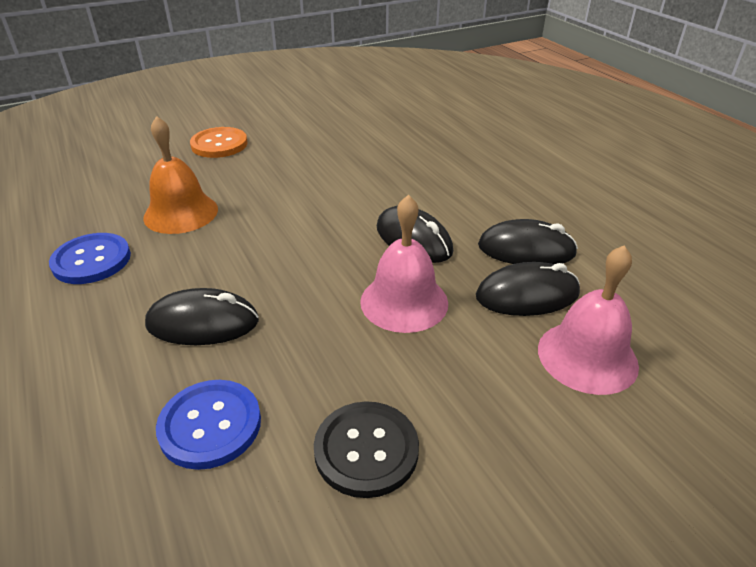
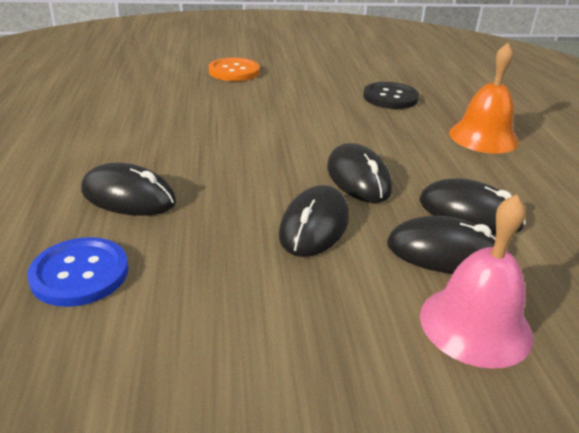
camera: 20 degrees right, 5 degrees down
(91, 260) = (77, 132): blue button -> none
(181, 213) = (168, 114): orange bell -> orange bell (483, 137)
(366, 450) = (196, 335): black button -> black button (390, 97)
(404, 302) = (314, 226): pink bell -> black mouse

